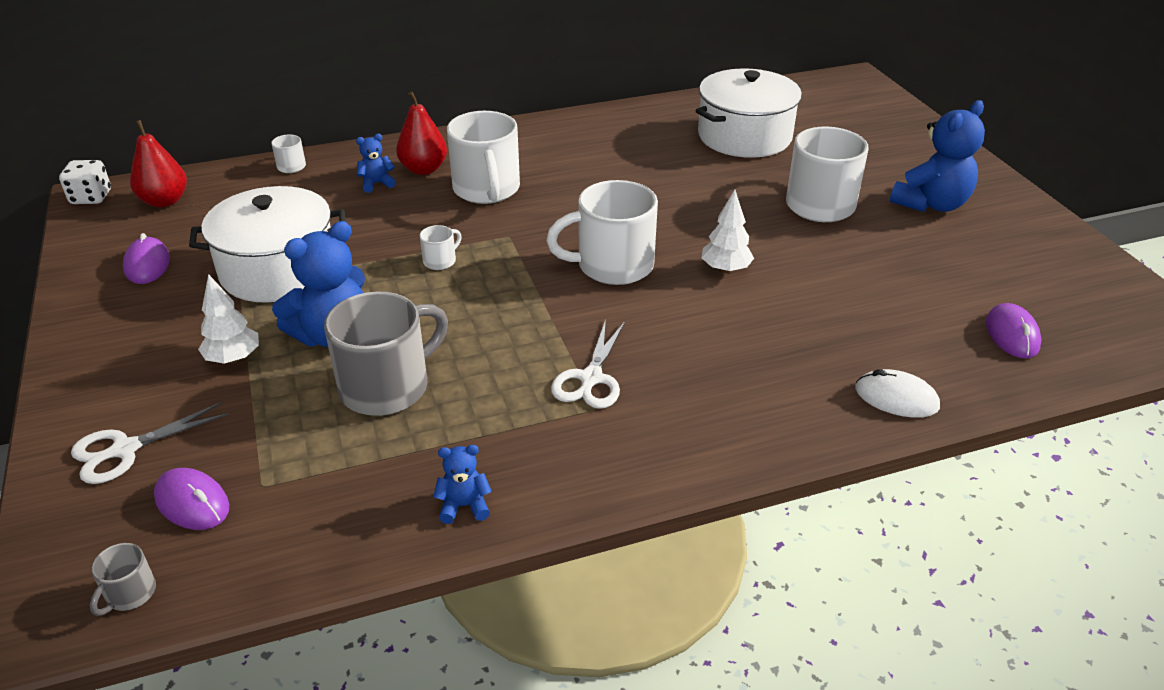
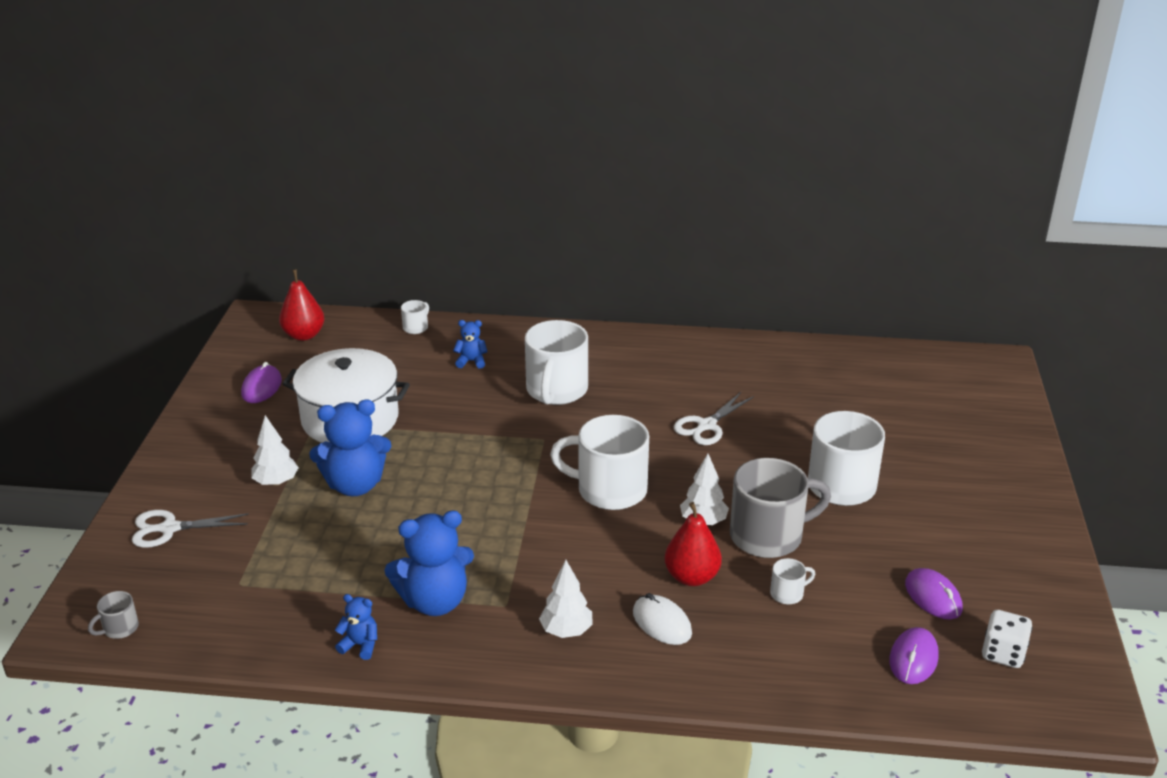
camera: 25 degrees right, 5 degrees down
(91, 197) = (254, 318): white dice -> white dice (1003, 653)
(192, 502) = (189, 580): purple mouse -> purple mouse (933, 597)
(387, 386) = (367, 538): grey mug -> grey mug (768, 536)
(423, 169) = (518, 357): red pear -> red pear (691, 577)
(440, 261) = (475, 445): white mug -> white mug (788, 593)
(591, 378) = (520, 580): white scissors -> white scissors (706, 425)
(679, 414) = (566, 631): none -> white tree
(744, 136) = (828, 397): white pot -> none
(896, 398) = (755, 678): white mouse -> white mouse (661, 623)
(931, 204) = (953, 514): blue teddy bear -> blue teddy bear (434, 601)

